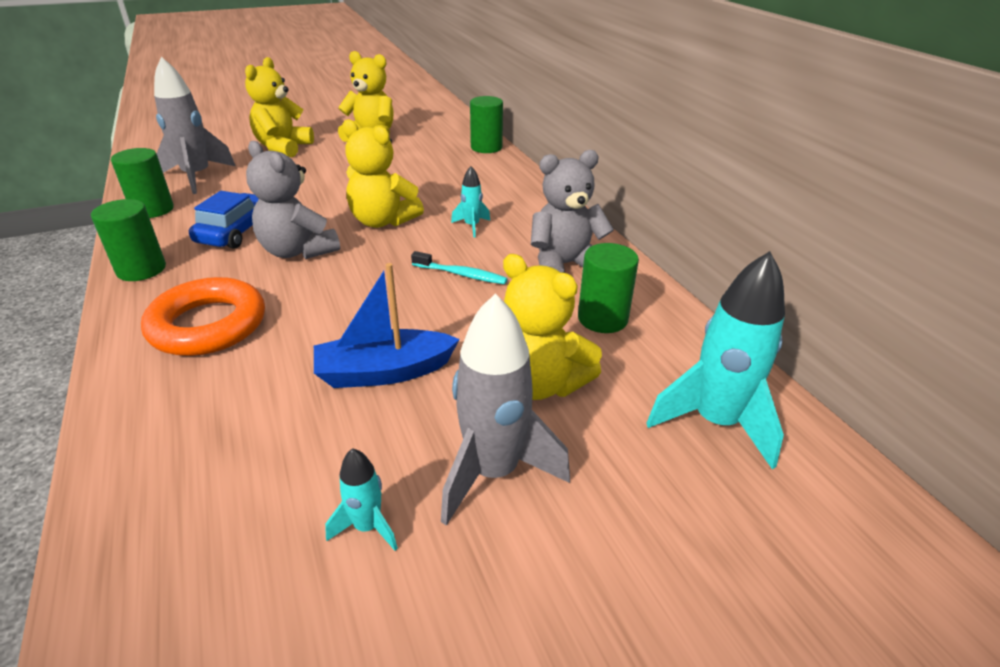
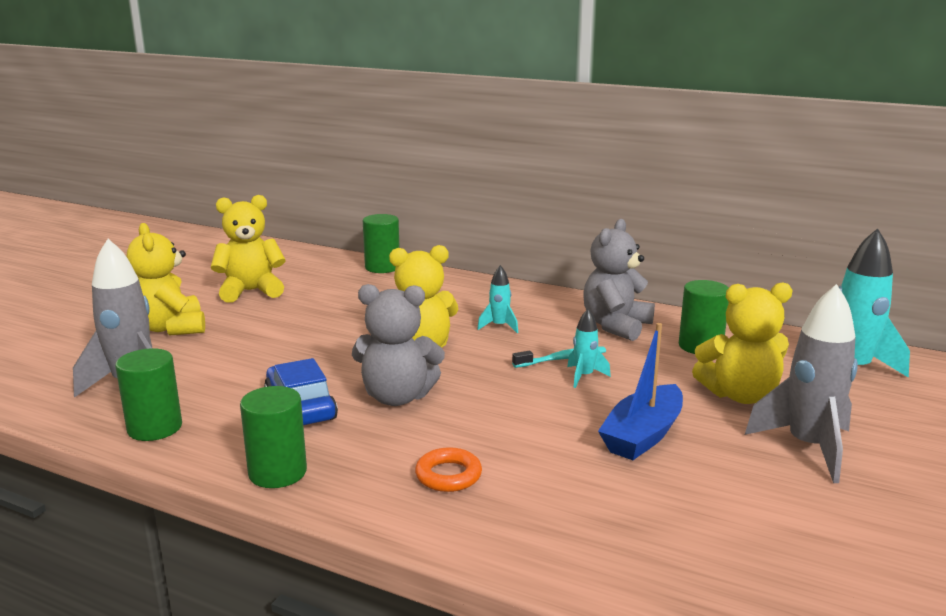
camera: 40 degrees left, 15 degrees down
(208, 325) = (448, 475): orange ring -> orange ring, size x0.52
(367, 527) = (807, 508): turquoise rocket -> turquoise rocket (584, 376)

